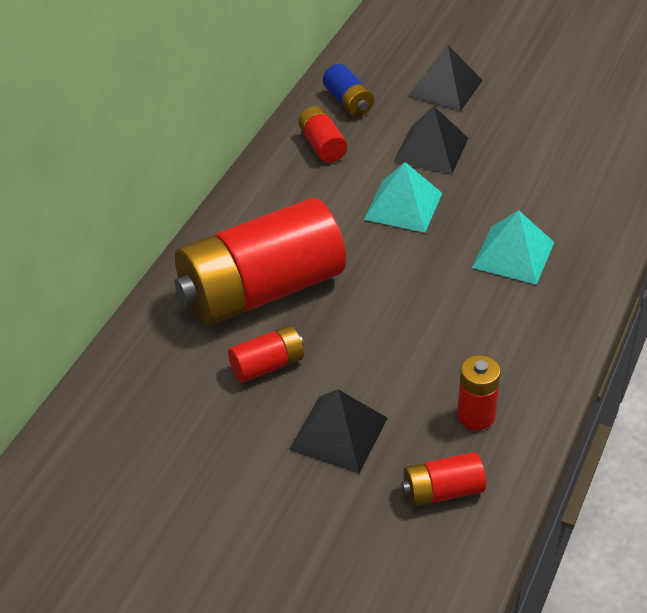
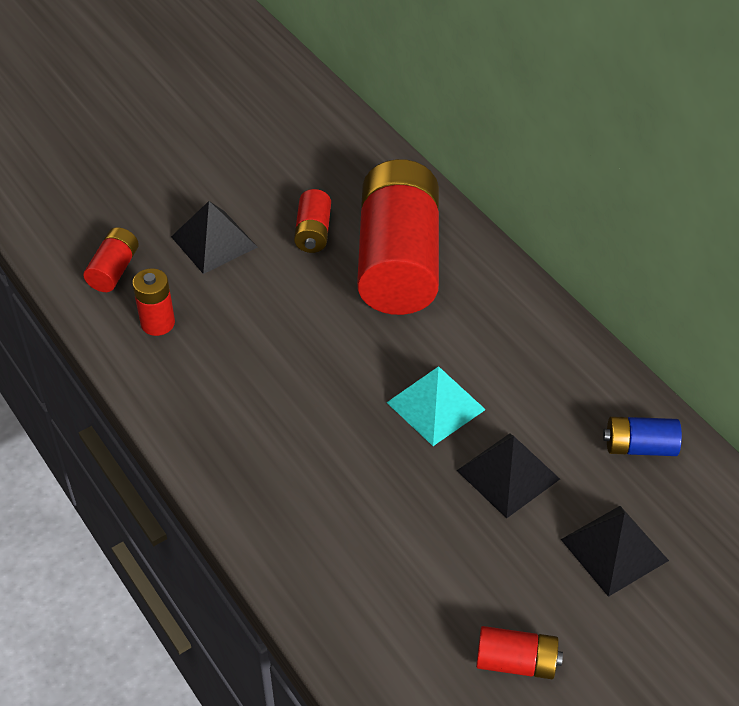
camera: 120 degrees right, 5 degrees up
(322, 146) = (574, 390): red battery -> red battery (516, 662)
(513, 254) = (305, 450): turquoise pyramid -> none

